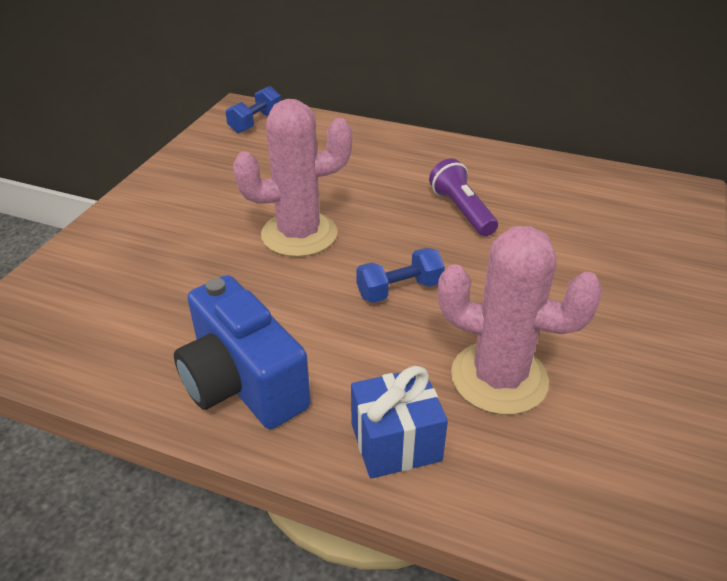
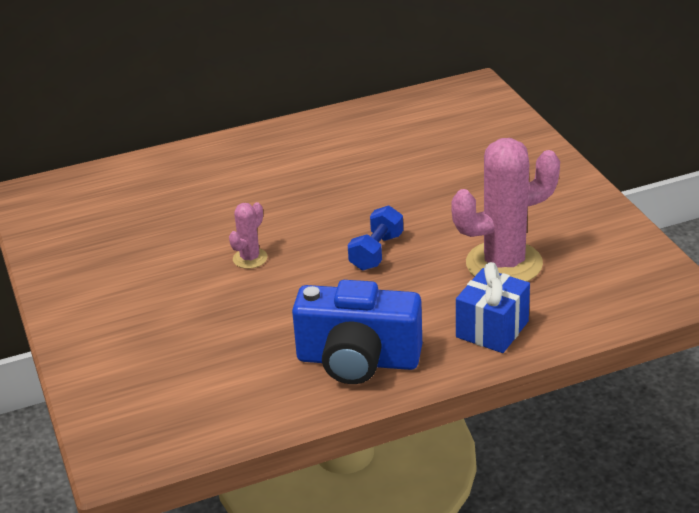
camera: 40 degrees left, 5 degrees down
(255, 122) = (64, 197): blue dumbbell -> none
(299, 234) = (250, 258): pink cactus -> pink cactus, size x0.47
(461, 210) = (344, 178): purple flashlight -> none

